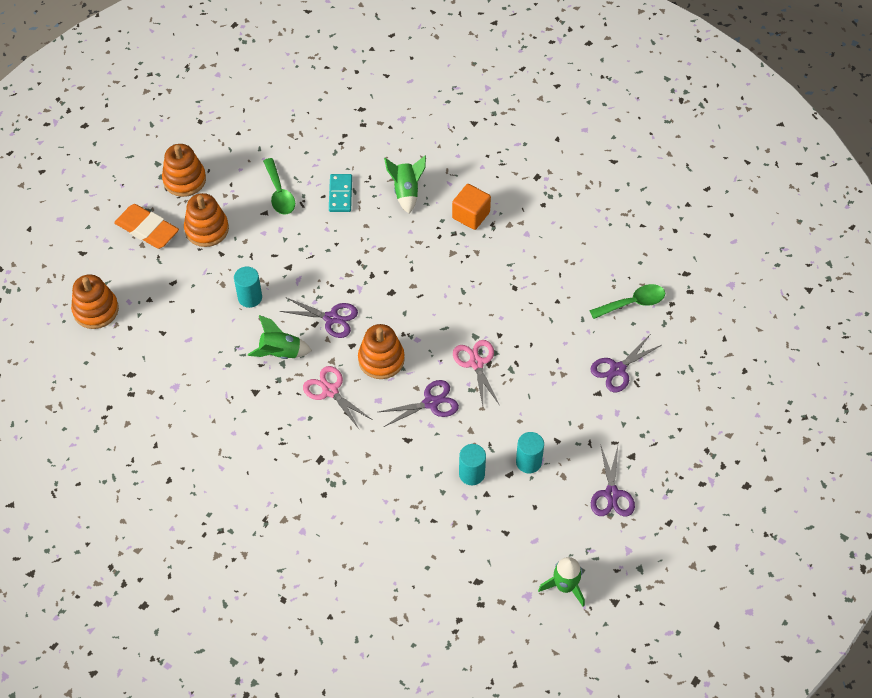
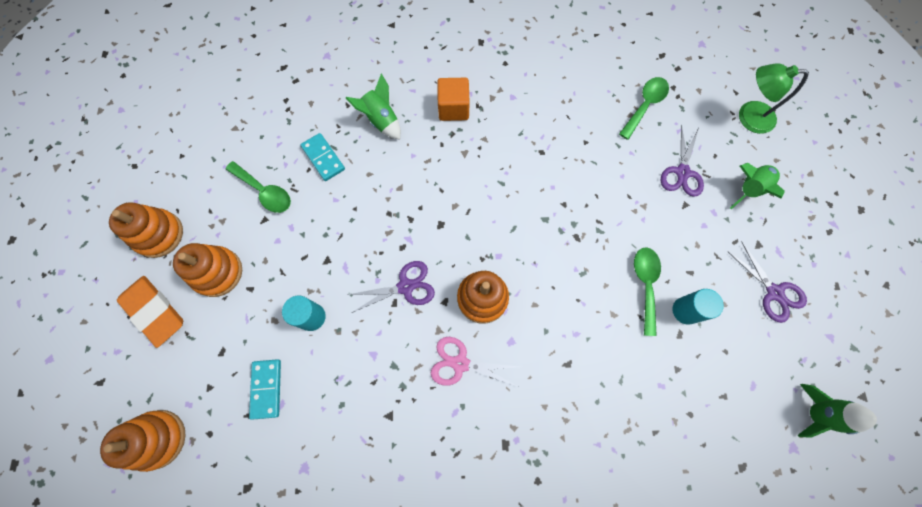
camera: 35 degrees left, 15 degrees up
(147, 229) = (155, 311): orange eraser -> orange eraser turned 45 degrees clockwise
(186, 323) = (267, 388): none -> turquoise domino
(280, 352) = (383, 356): green rocket -> green rocket (748, 188)
(431, 402) = (559, 311): purple scissors -> none
(471, 474) = (649, 358): turquoise cylinder -> none
(476, 363) = (566, 244): pink scissors -> none
(513, 426) = (645, 284): none -> green spoon
(716, 362) = (748, 116): none -> green lamp

